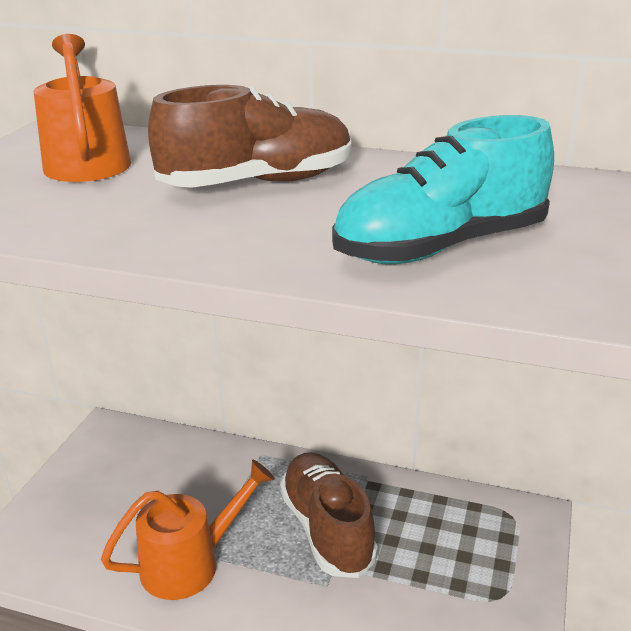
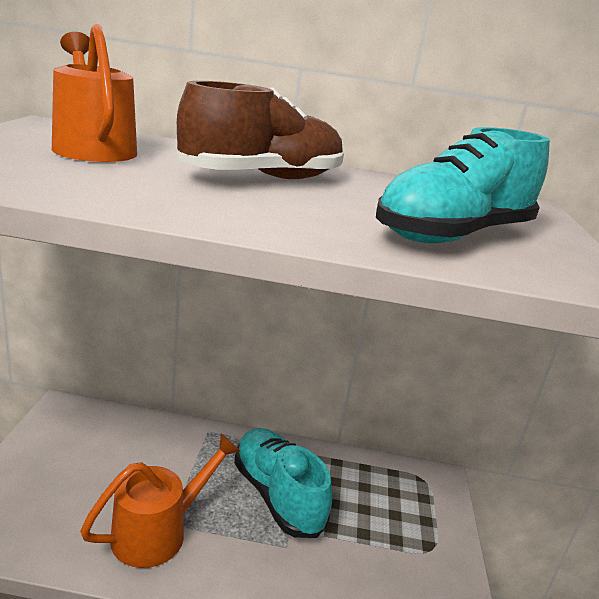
camera: 15 degrees left, 5 degrees down
(327, 529) = (277, 495): brown shoe -> turquoise shoe

